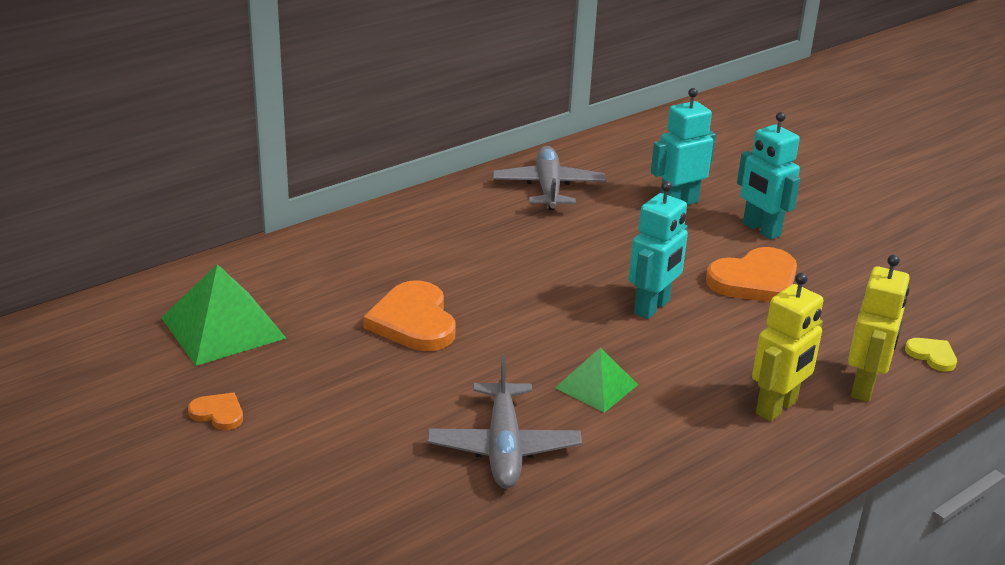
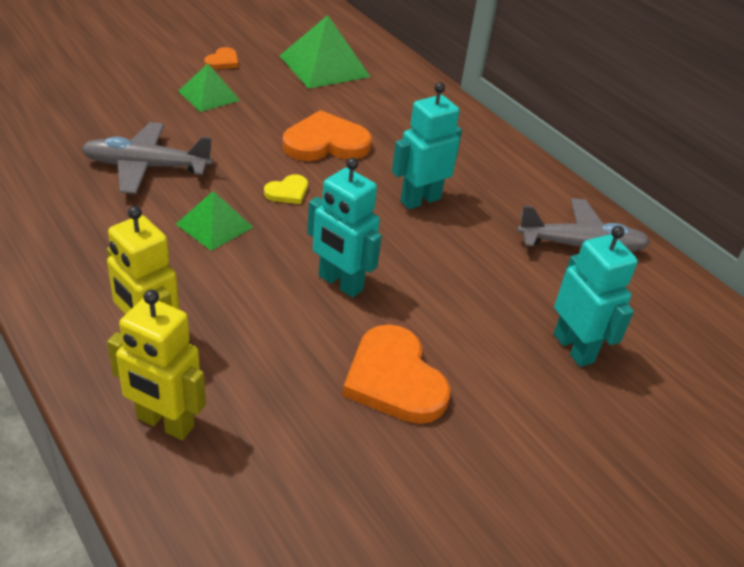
camera: 90 degrees right, 10 degrees up
(319, 416) = (209, 95): none -> green pyramid
(761, 230) = (520, 415): turquoise robot -> turquoise robot (420, 200)
(932, 355) = (213, 518): yellow heart -> yellow heart (287, 192)

